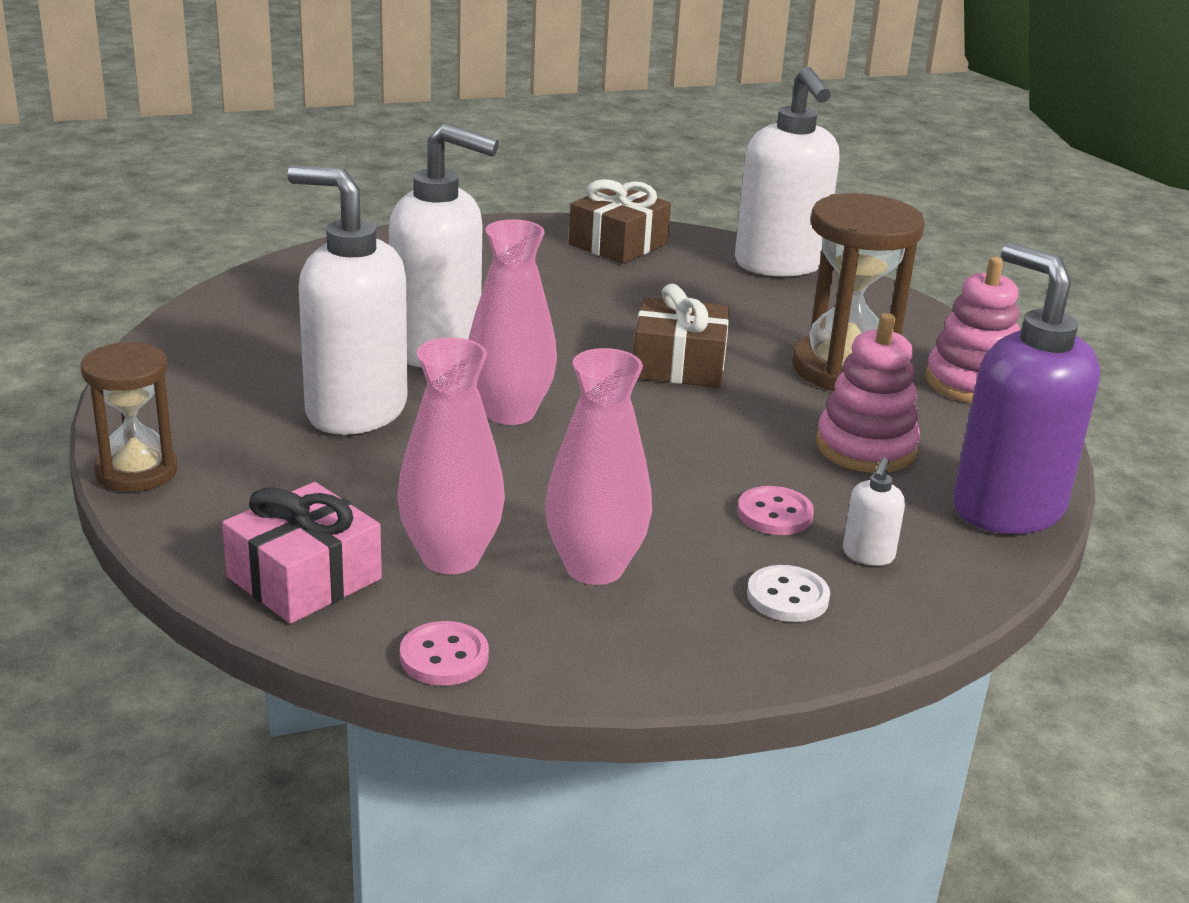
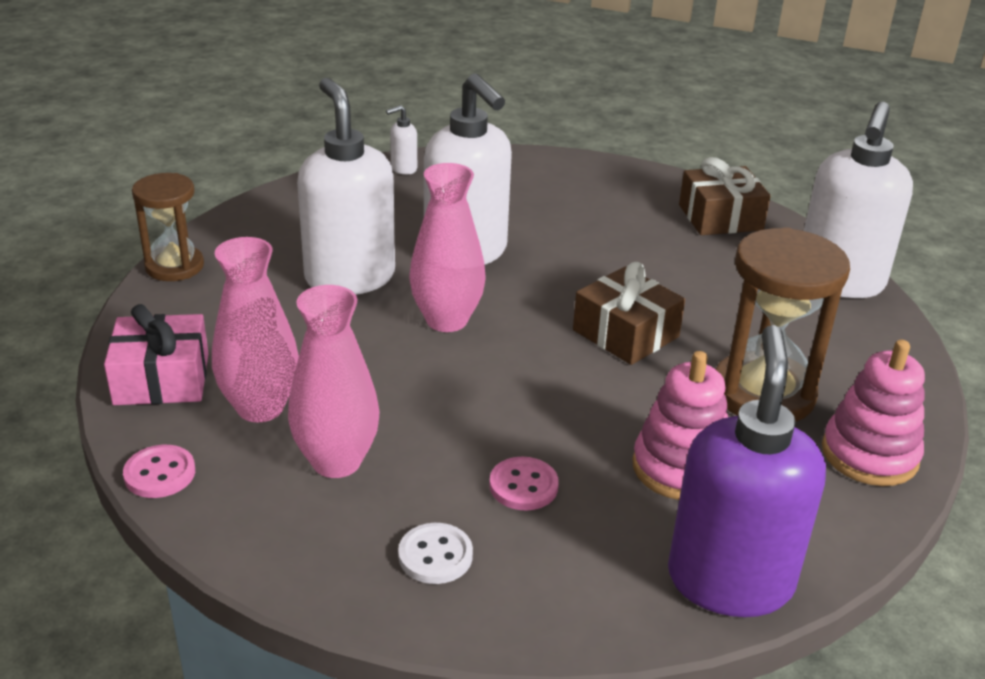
camera: 40 degrees right, 5 degrees up
(868, 555) = (547, 557): white soap dispenser -> white soap dispenser (403, 169)

